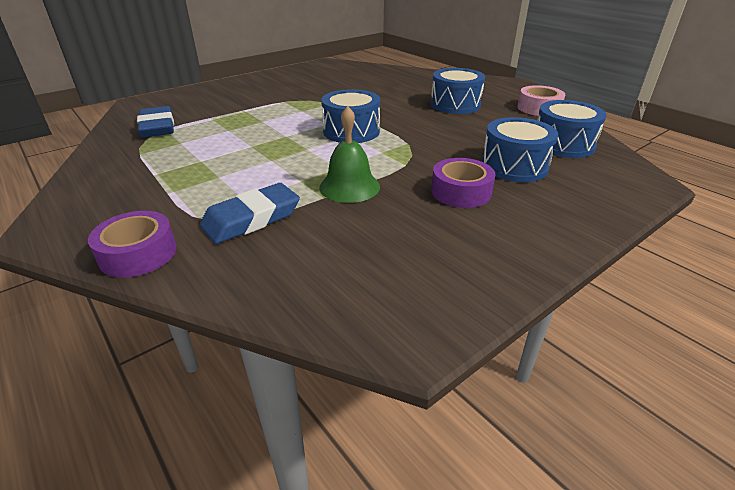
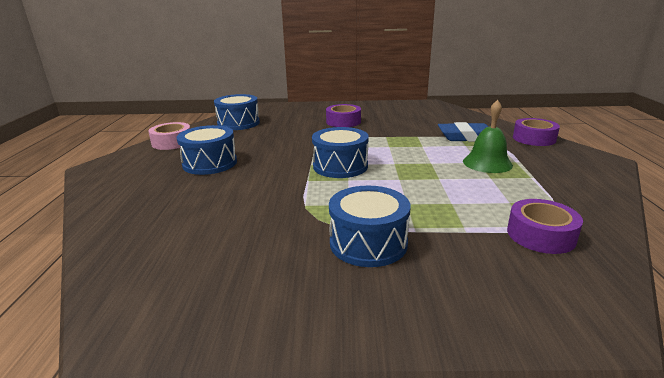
camera: 140 degrees left, 10 degrees down
(158, 127) = (540, 235): blue eraser -> purple tape
(349, 186) = (396, 136): green bell -> green bell (487, 163)
(514, 166) = (292, 123): blue drum -> blue drum (368, 243)

